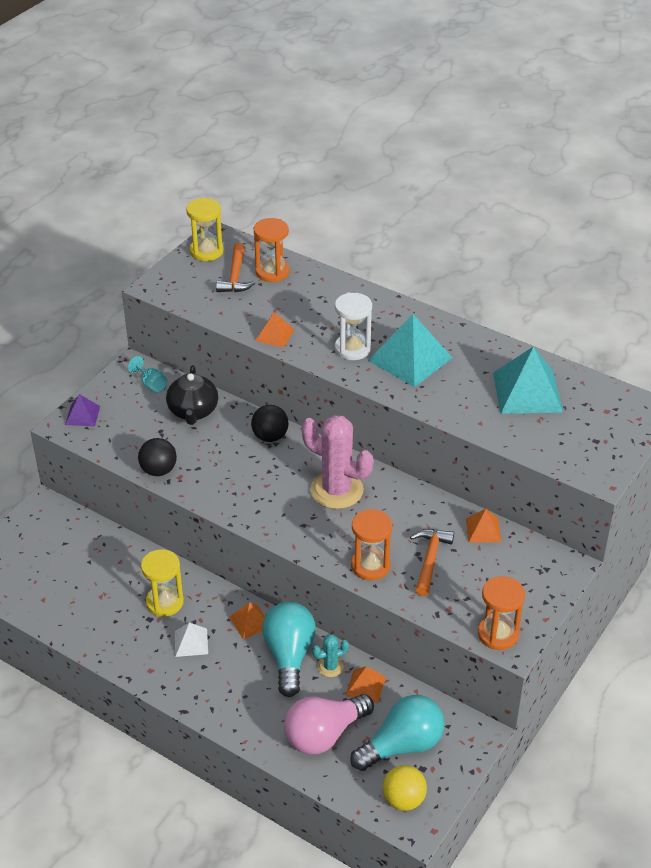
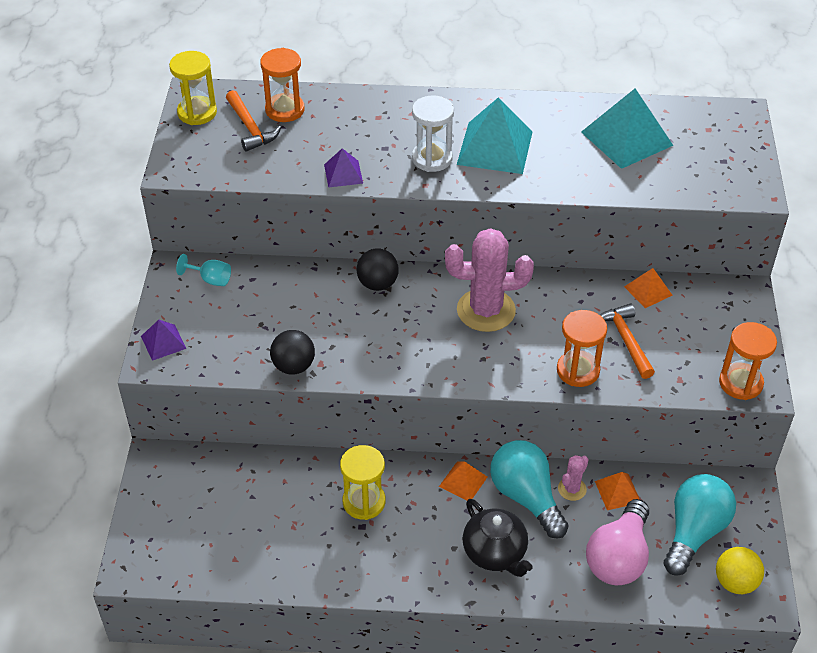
camera: 30 degrees left, 5 degrees up
(191, 642) = (422, 530): white pyramid -> none
(193, 412) = (279, 290): black teapot -> black teapot (495, 553)
(274, 335) = (343, 173): orange pyramid -> purple pyramid
(330, 667) = (572, 489): turquoise cactus -> pink cactus

